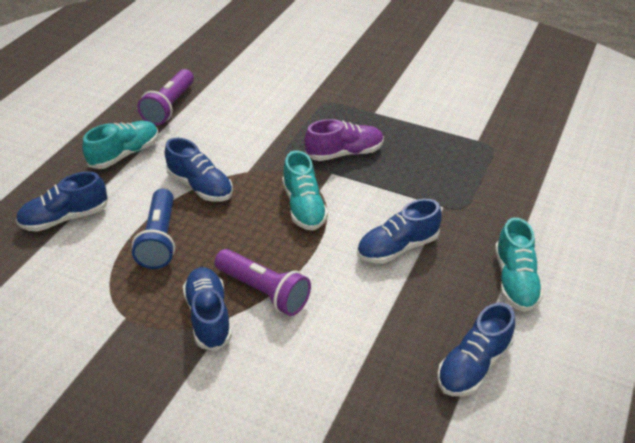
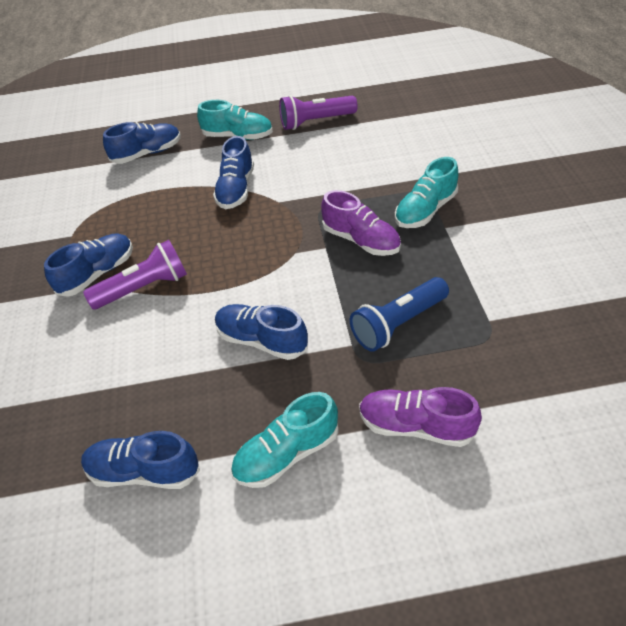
camera: 60 degrees right, 5 degrees up
(65, 218) = (147, 153): blue shoe -> blue shoe turned 120 degrees clockwise
(159, 239) = (160, 205): blue flashlight -> blue flashlight (398, 324)
(264, 291) = (144, 288): purple flashlight -> purple flashlight turned 120 degrees counterclockwise
(304, 207) = (263, 255): turquoise shoe -> turquoise shoe (425, 210)
(537, 212) = (416, 426): none -> purple shoe

